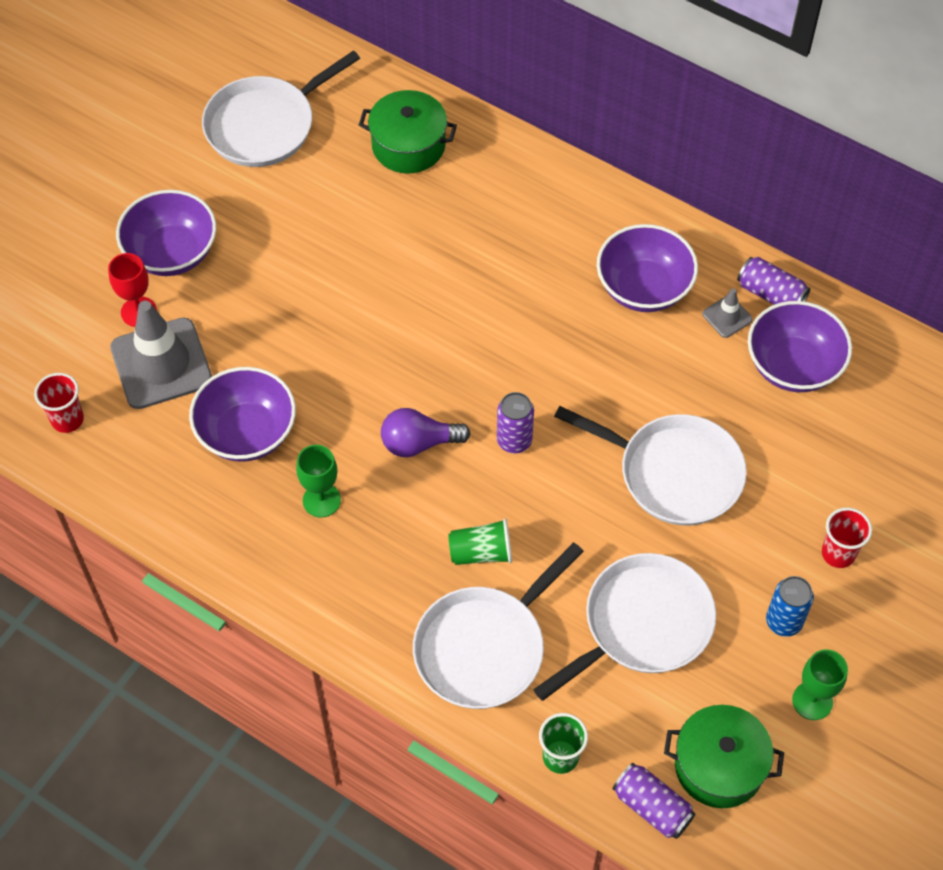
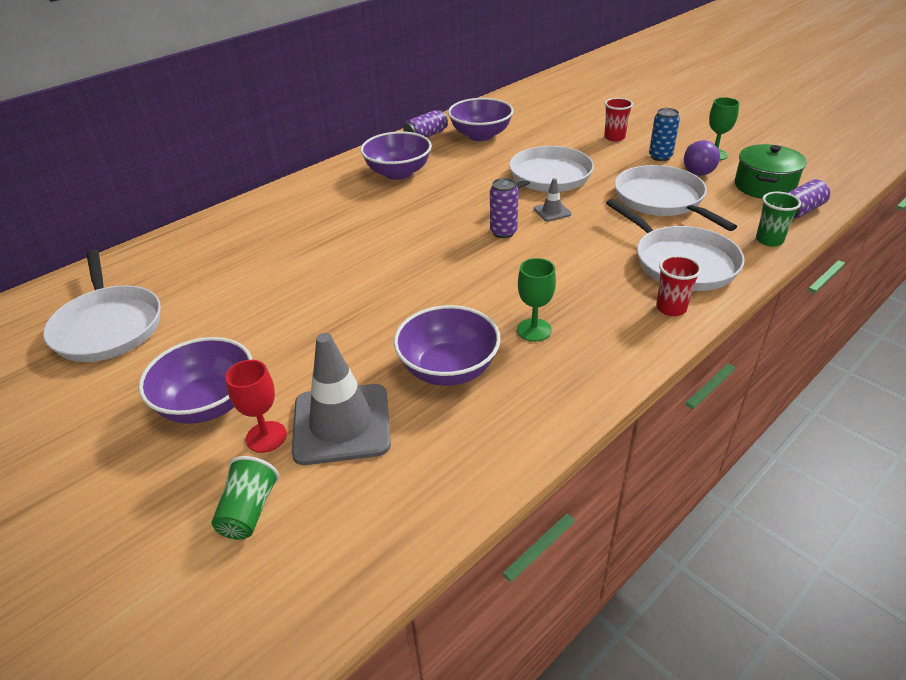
camera: 75 degrees left, 20 degrees down
(67, 419) = (379, 514): red cup -> red cup (671, 308)
(408, 145) = (201, 251): green pot -> none
(419, 443) = (491, 274): purple light bulb -> purple light bulb (696, 169)
(481, 552) = (598, 255): green cup -> green cup (249, 511)
(727, 317) = (435, 150): grey traffic cone -> grey traffic cone (552, 211)

